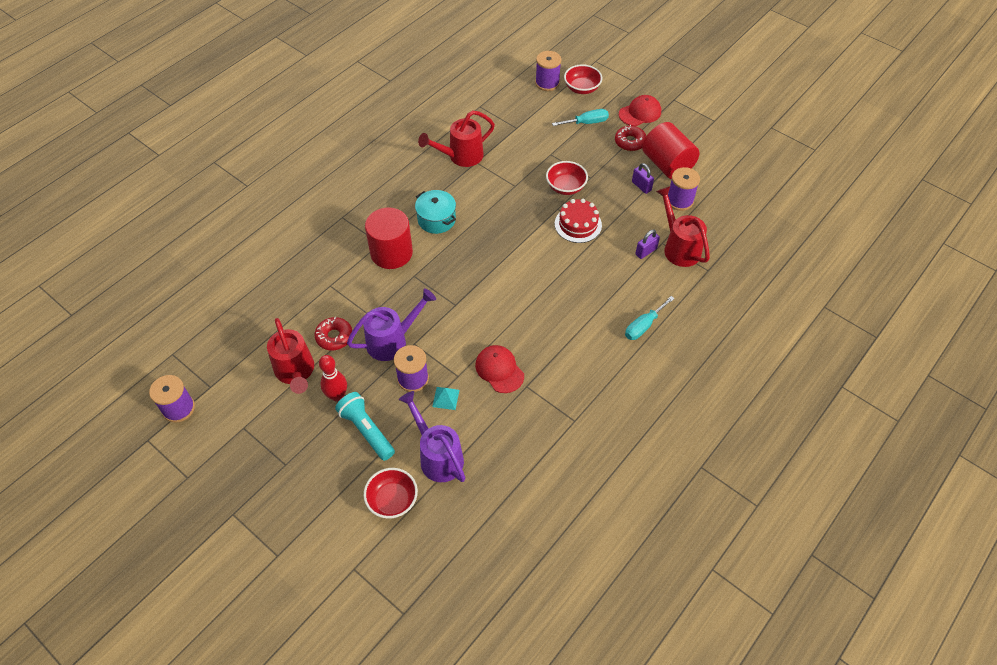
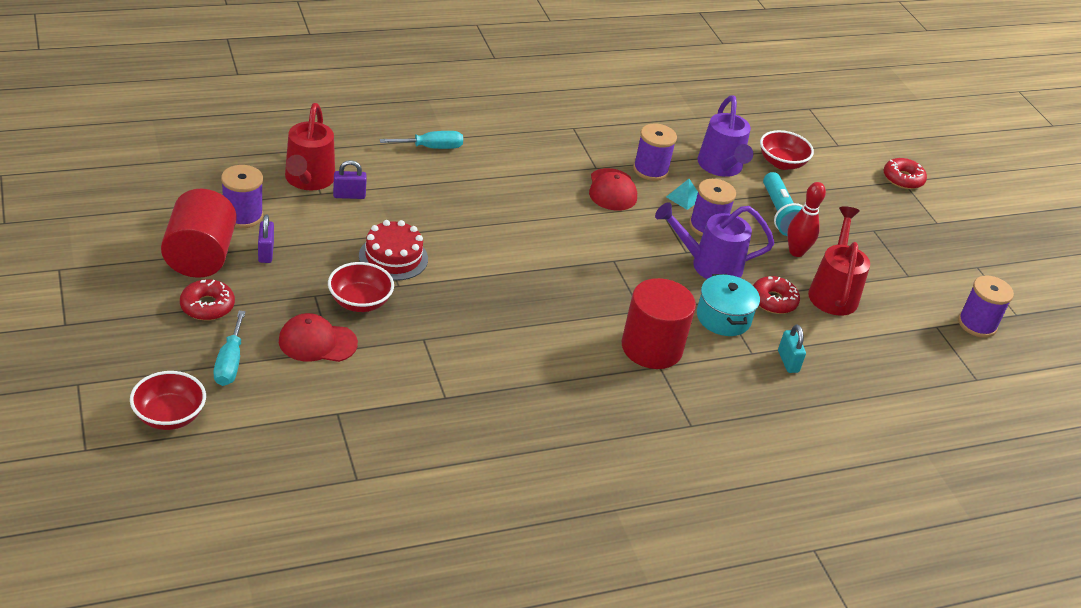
camera: 155 degrees left, 15 degrees down
(278, 559) = (903, 179): none -> red donut
(304, 292) = (788, 361): none -> turquoise padlock
(436, 219) = (564, 354): turquoise pot -> turquoise pot (723, 318)
(460, 156) = (460, 416): red watering can -> none
(547, 83) = (209, 456): purple spool -> purple spool (650, 170)
(586, 123) = (230, 363): turquoise screwdriver -> turquoise screwdriver turned 105 degrees counterclockwise
(640, 113) = (139, 333): red cap -> red cap (317, 342)

